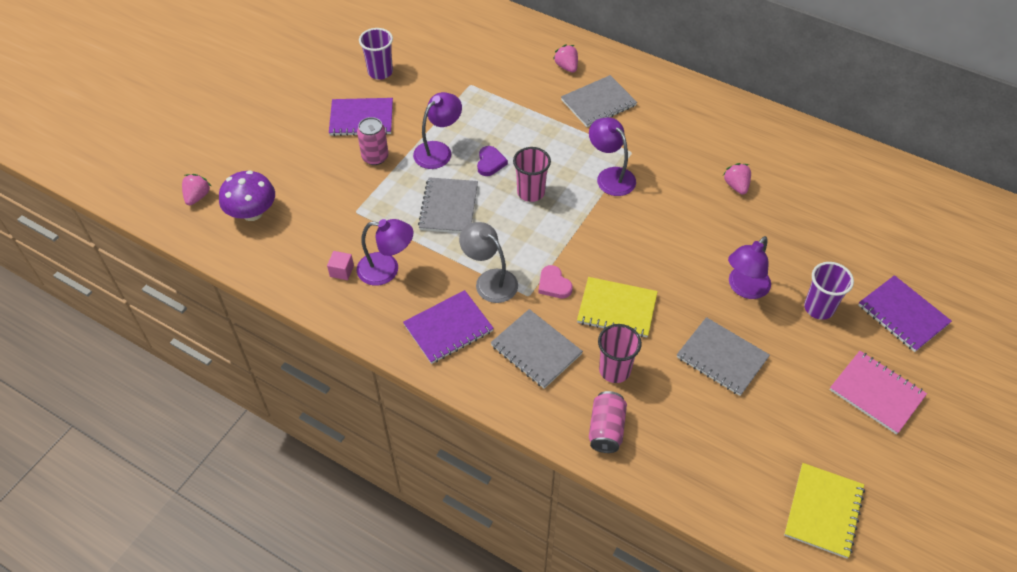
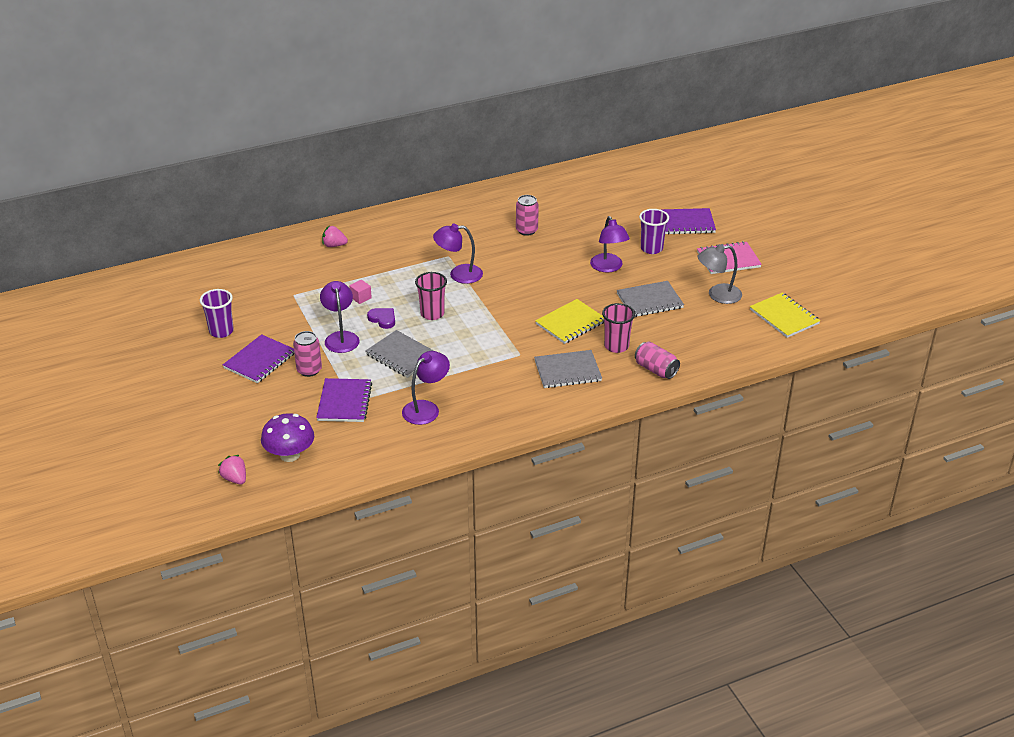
camera: 55 degrees left, 15 degrees down
(342, 271) = (402, 431): pink cube -> pink cube (361, 298)
(448, 328) = (509, 401): purple notebook -> purple notebook (344, 402)
(490, 280) = (489, 365): grey lamp -> grey lamp (717, 295)
(554, 284) = (523, 340): pink heart -> none
(598, 103) = (386, 248): grey notebook -> none
(736, 186) = (526, 230): pink strawberry -> pink can

